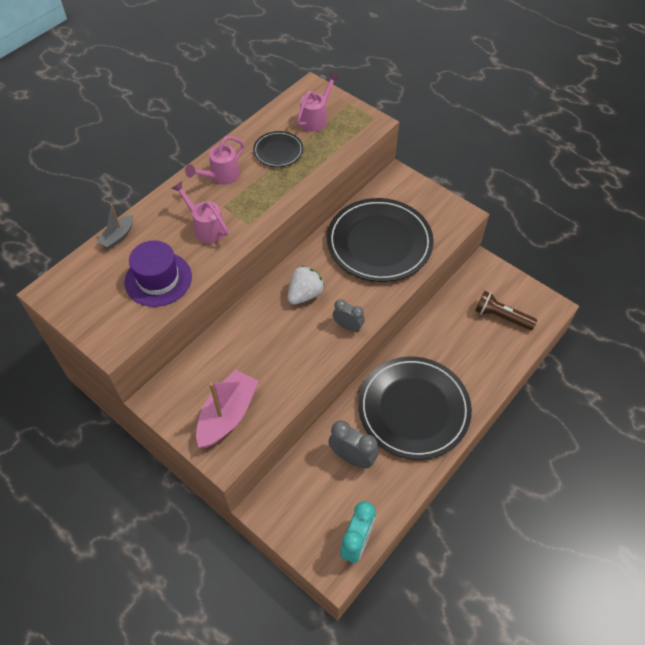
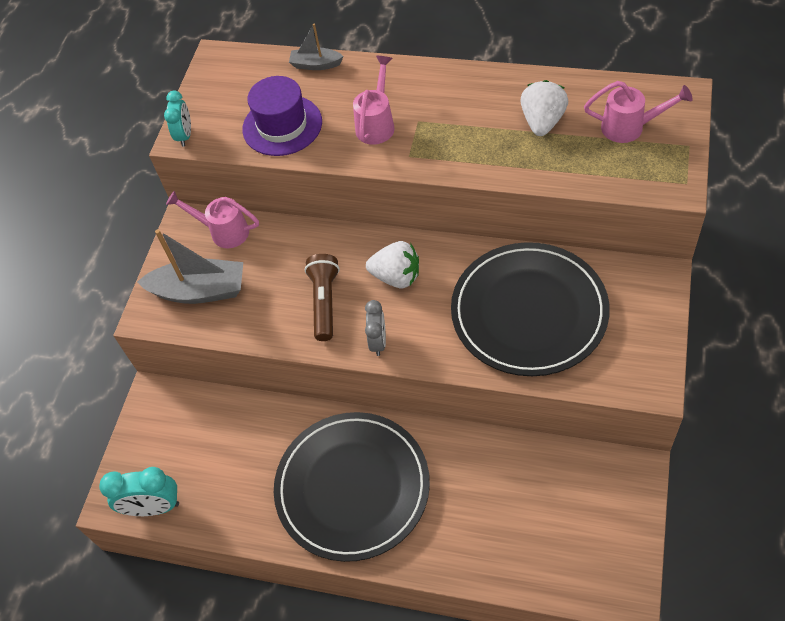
camera: 70 degrees right, 0 degrees up
(111, 342) = (185, 135): none -> turquoise clock
(220, 177) = (459, 95): pink watering can -> pink watering can (223, 231)
(228, 415) = (200, 291): pink boat -> grey boat
(278, 151) = (542, 122): black plate -> white strawberry
(352, 457) = (254, 452): grey clock -> none
(501, 316) = (562, 532): brown flashlight -> brown flashlight (325, 302)

